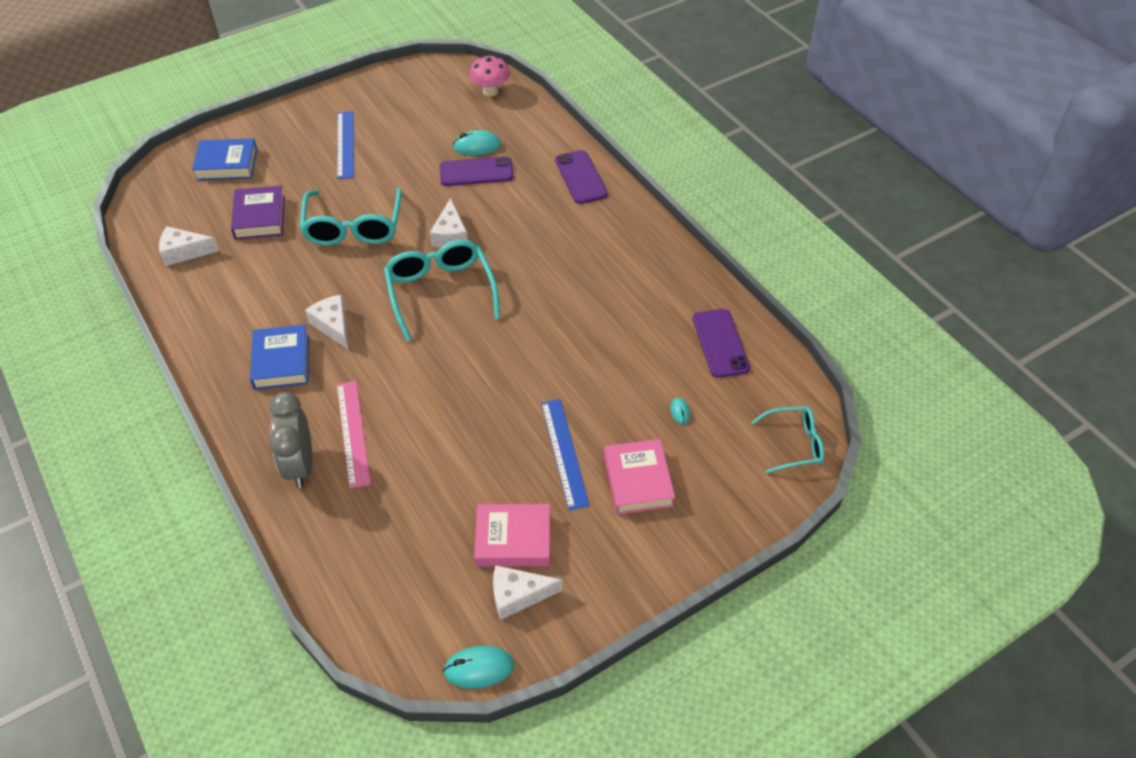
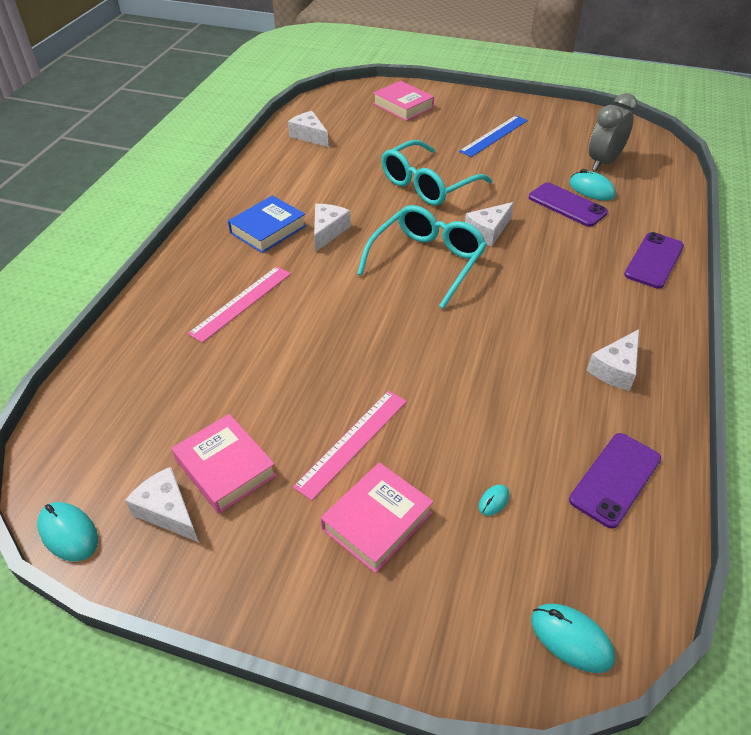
camera: 50 degrees right, 5 degrees down
(227, 164) = (403, 106): blue book -> pink book
(260, 217) = (378, 144): purple book -> none
(300, 465) = (185, 296): grey clock -> grey clock (603, 162)
(490, 91) = (654, 162): pink mushroom -> none
(564, 452) = (352, 442): blue ruler -> pink ruler
(645, 275) = (615, 369): none -> white cheese
(793, 444) = (571, 639): turquoise glasses -> turquoise mouse

